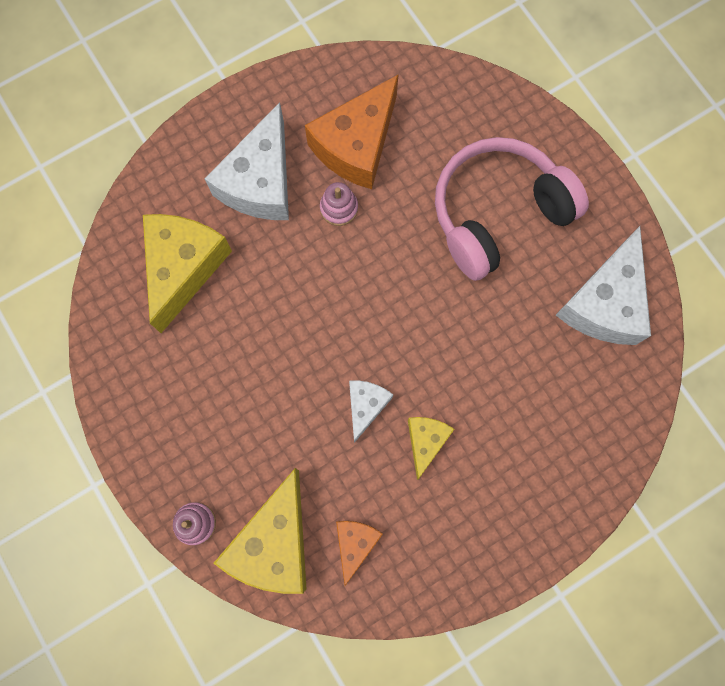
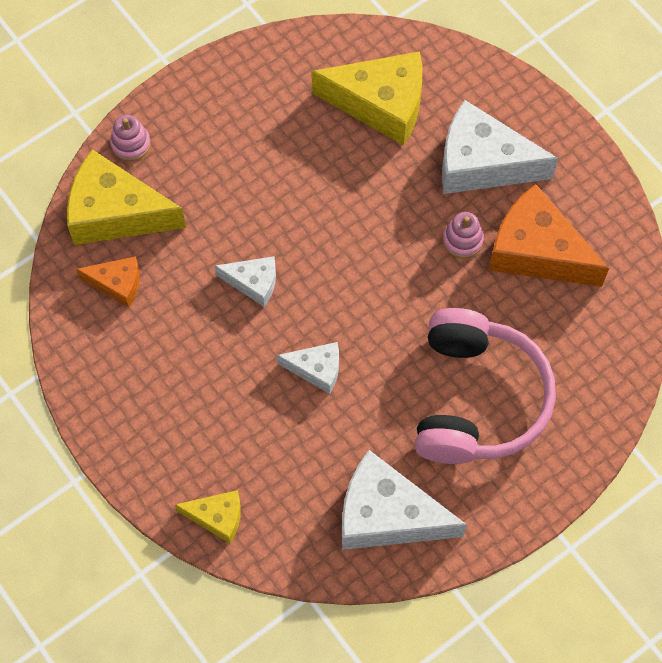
camera: 85 degrees right, 10 degrees down
(425, 441) = (221, 341): yellow cheese -> yellow cheese (217, 517)
(460, 353) = (316, 369): none -> white cheese
(498, 214) = (477, 399): pink headphones -> pink headphones turned 45 degrees clockwise

